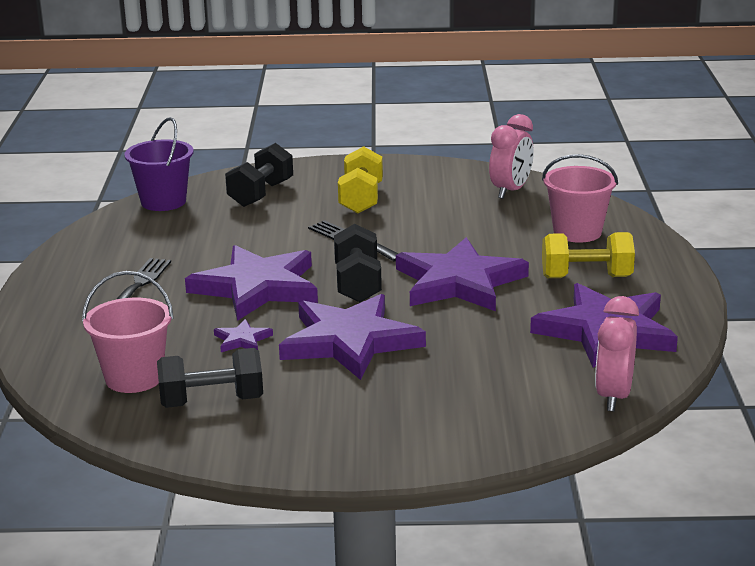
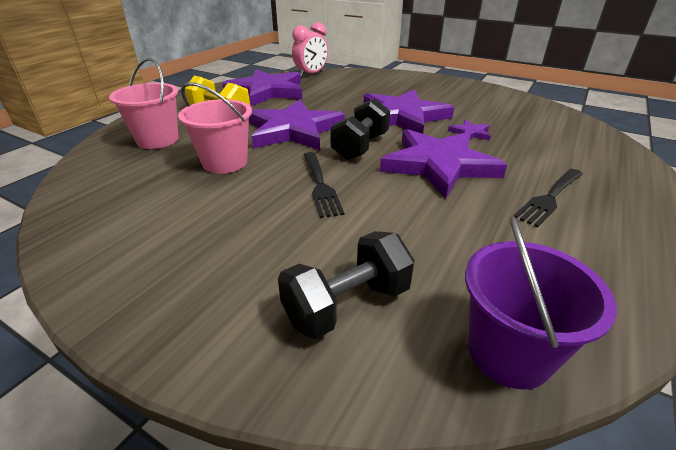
camera: 150 degrees left, 10 degrees up
(134, 378) = (551, 129): pink bucket -> pink bucket (225, 162)
(212, 402) = (502, 109): black dumbbell -> none
(361, 199) = (244, 239): yellow dumbbell -> none
(510, 191) = (106, 194): pink clock -> none

